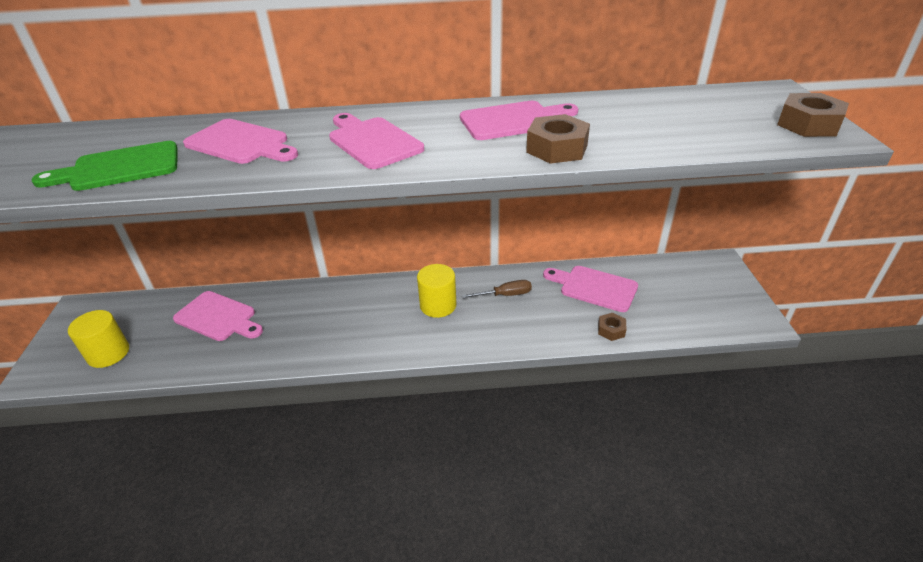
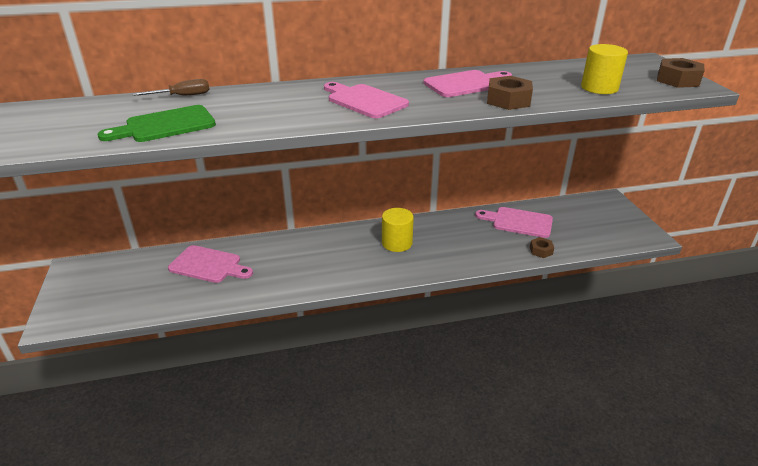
camera: 10 degrees left, 5 degrees down
(108, 353) = (118, 300): yellow cylinder -> yellow cylinder (599, 88)
(240, 143) = (256, 105): pink cutting board -> none
(505, 295) = (449, 232): brown screwdriver -> brown screwdriver (183, 96)

